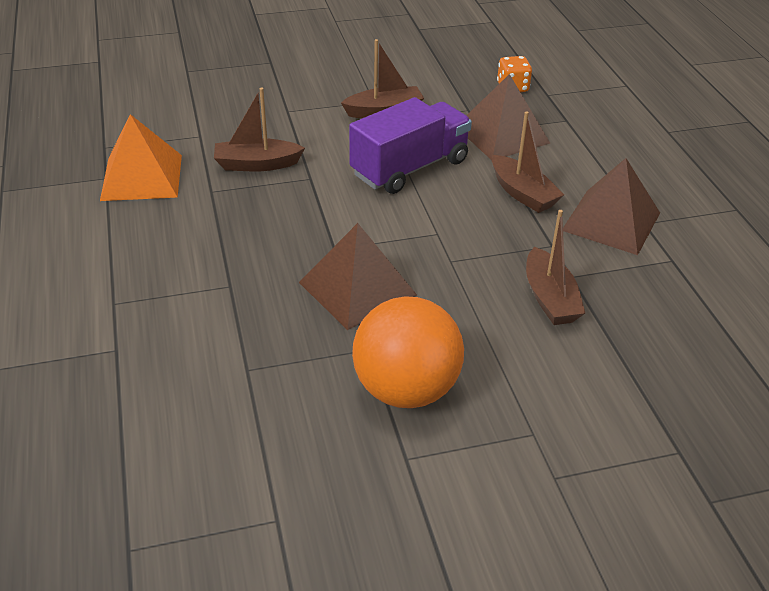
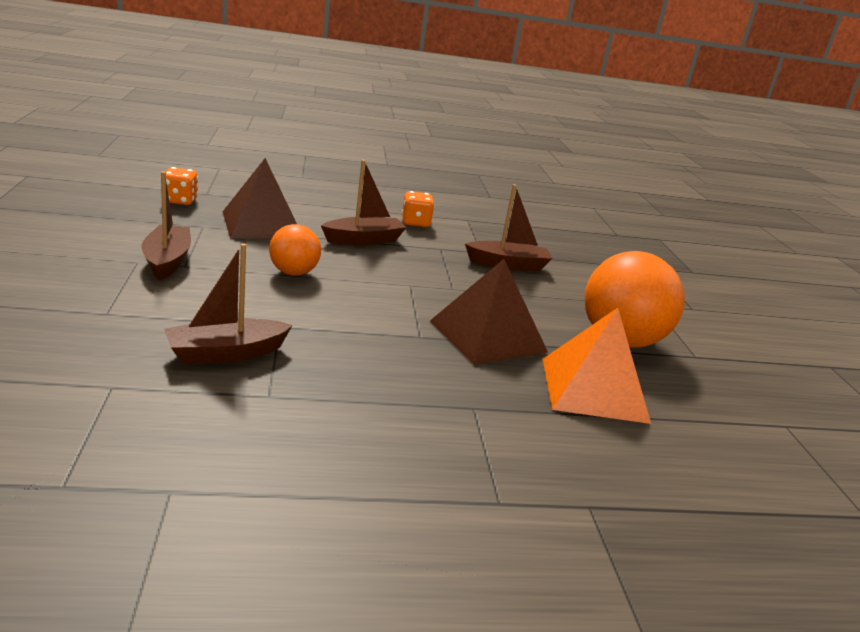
camera: 85 degrees left, 15 degrees down
(142, 177) = (194, 451): orange pyramid -> orange pyramid (594, 389)
(257, 164) = (226, 353): brown boat -> brown boat turned 60 degrees clockwise
(409, 168) = (293, 273): purple truck -> orange ball
(611, 221) = (415, 223): brown pyramid -> orange dice

